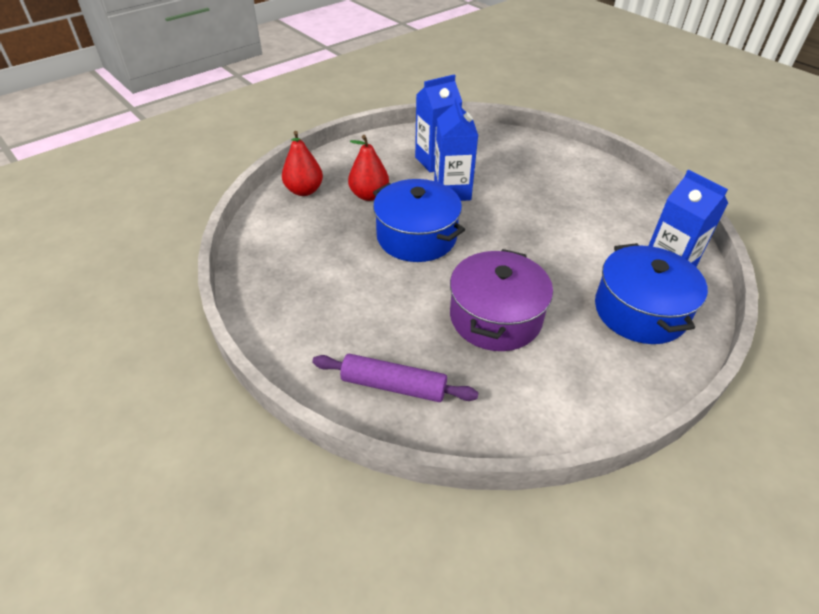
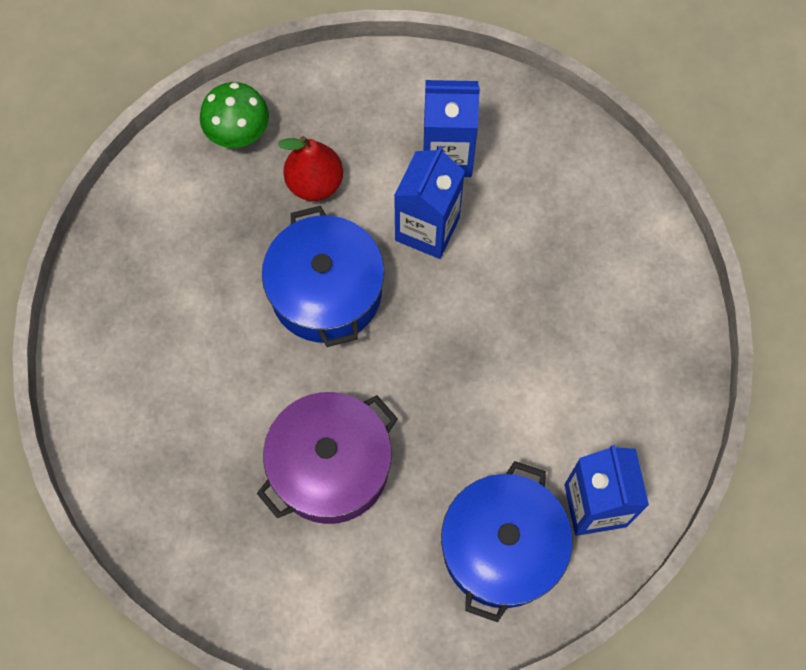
camera: 30 degrees right, 25 degrees up
(304, 191) = (238, 133): red pear -> green mushroom
(393, 386) = (165, 497): purple rolling pin -> none

